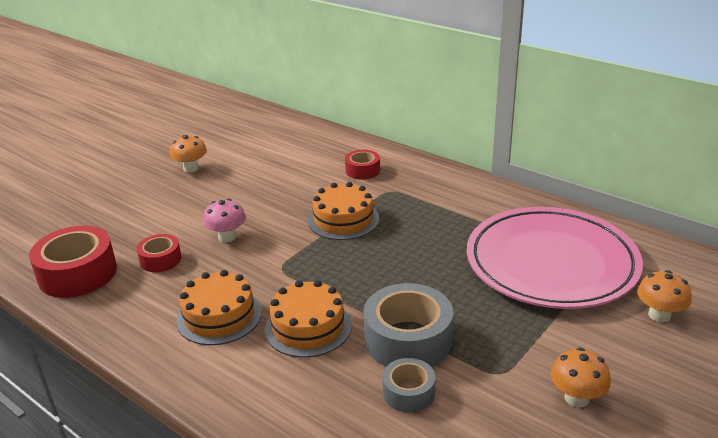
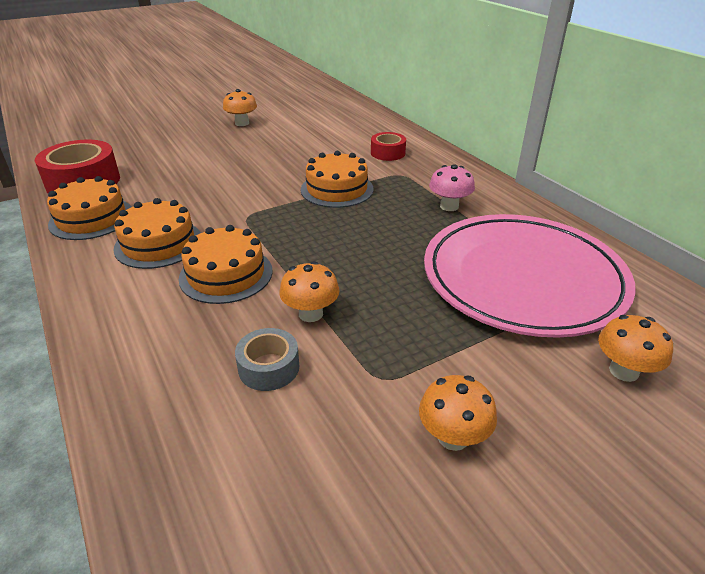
camera: 20 degrees right, 5 degrees up
(126, 309) = (91, 218): none -> orange cake
(160, 260) = (154, 186): red tape -> none
(227, 237) = (223, 181): pink mushroom -> pink mushroom (449, 206)
(408, 340) = (310, 314): grey tape -> orange mushroom

